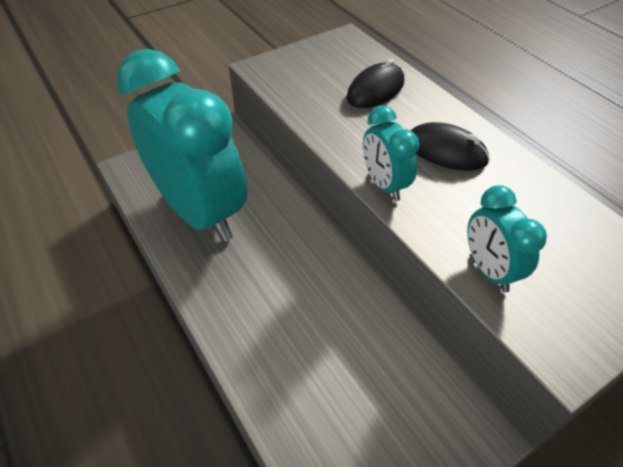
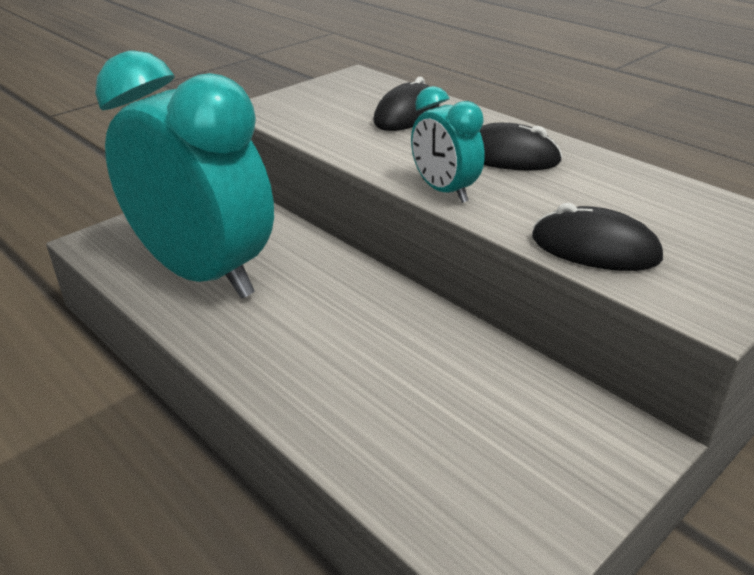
camera: 10 degrees left, 15 degrees down
(488, 269) = (595, 248): turquoise clock -> black mouse

